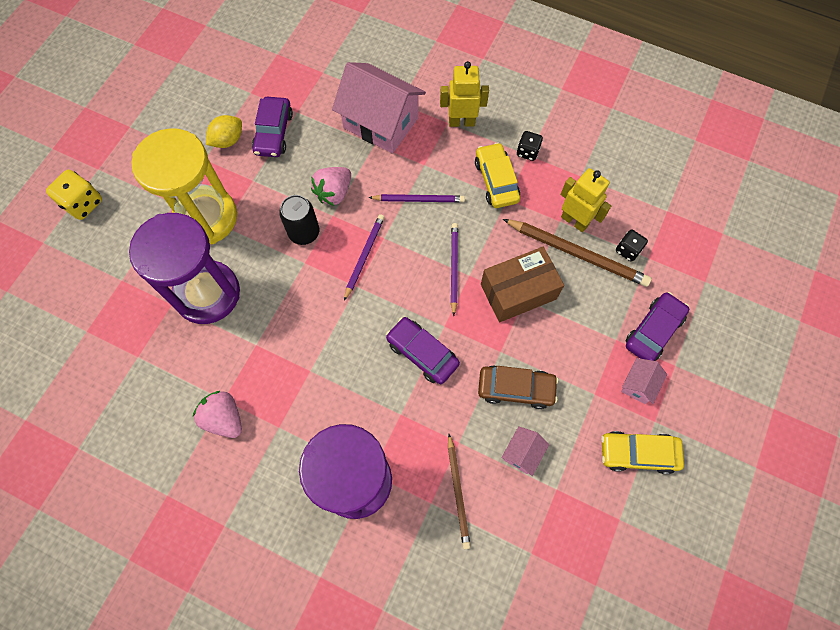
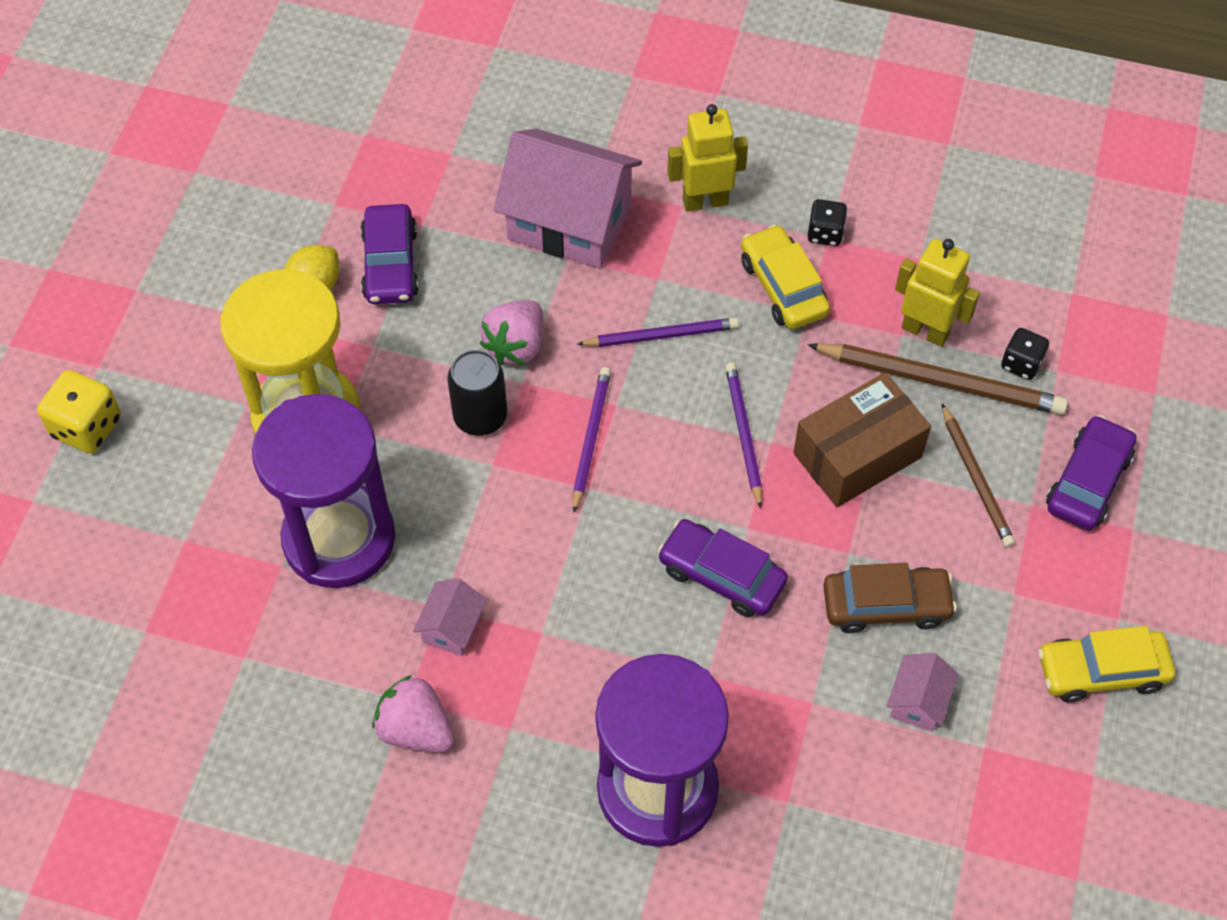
camera: 10 degrees left, 10 degrees down
(458, 492) = (827, 778): brown pencil -> brown pencil (976, 479)
(638, 385) = (1081, 567): pink house -> pink house (452, 627)

